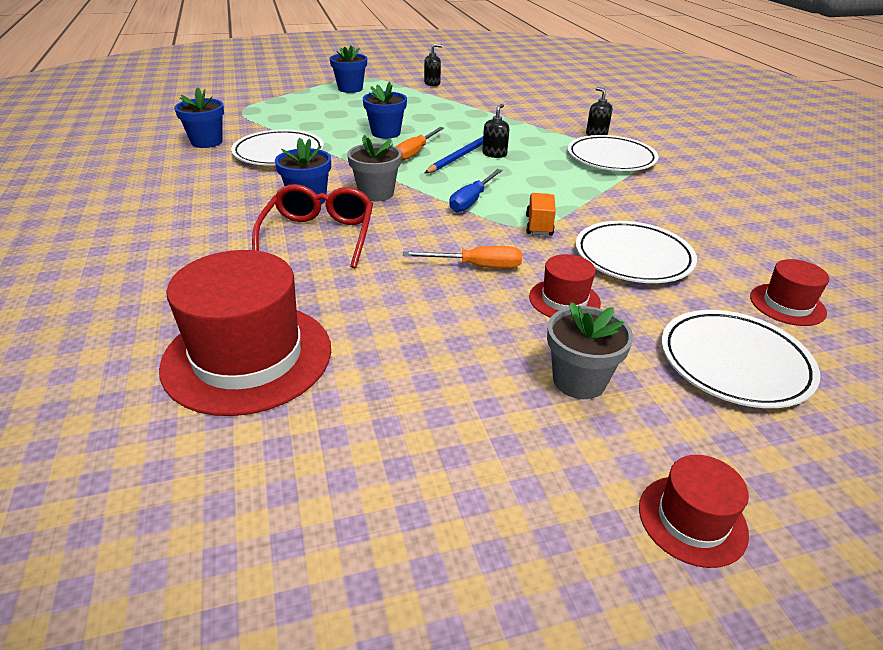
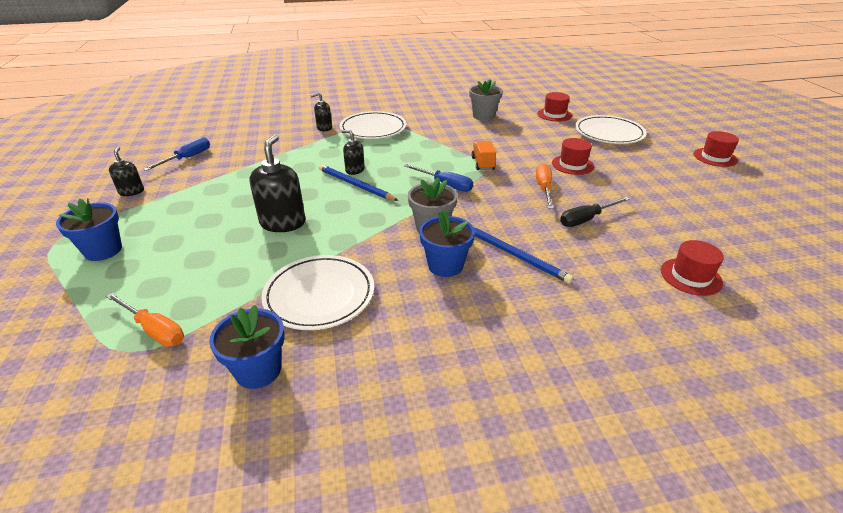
camera: 85 degrees left, 0 degrees up
(248, 356) = (690, 276): red hat -> red hat, size x0.49
(319, 236) = (515, 255): red glasses -> blue pencil
(386, 133) = (283, 223): blue flower pot -> black soap dispenser
(394, 291) = (586, 219): none -> black screwdriver
(415, 152) = (341, 207): orange screwdriver -> orange screwdriver (154, 330)
(496, 91) = (187, 158): none -> blue screwdriver
(539, 225) = (482, 163): orange truck -> orange truck turned 75 degrees clockwise
(579, 380) = (644, 169): grey flower pot -> grey flower pot (483, 116)
(633, 257) = (518, 141): white plate -> none

